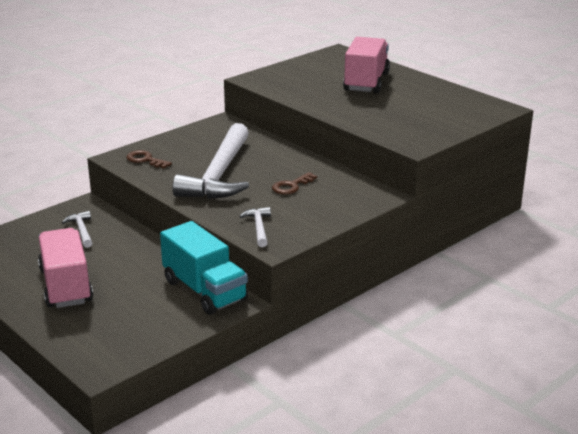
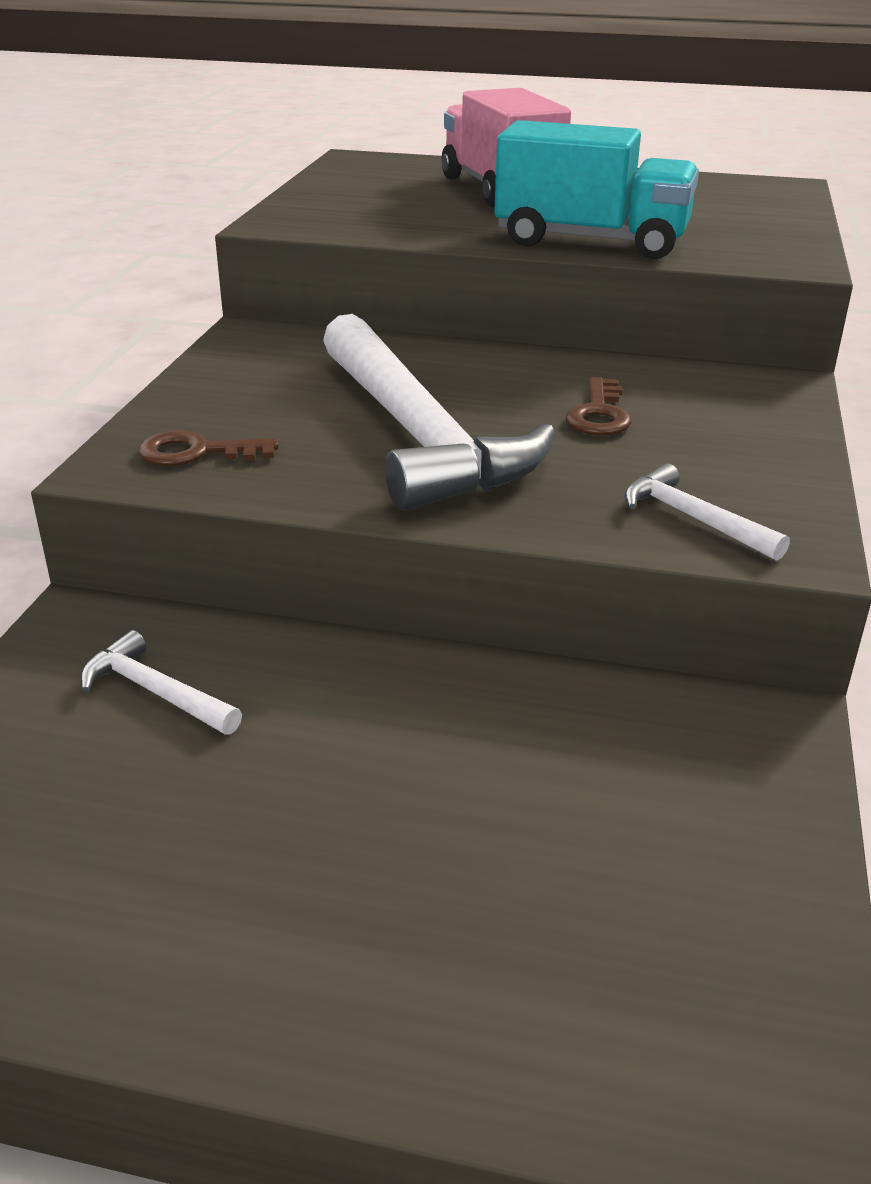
camera: 35 degrees left, 5 degrees up
(66, 286) = (318, 878): pink truck -> none
(204, 291) = (671, 725): turquoise truck -> turquoise truck (591, 241)

